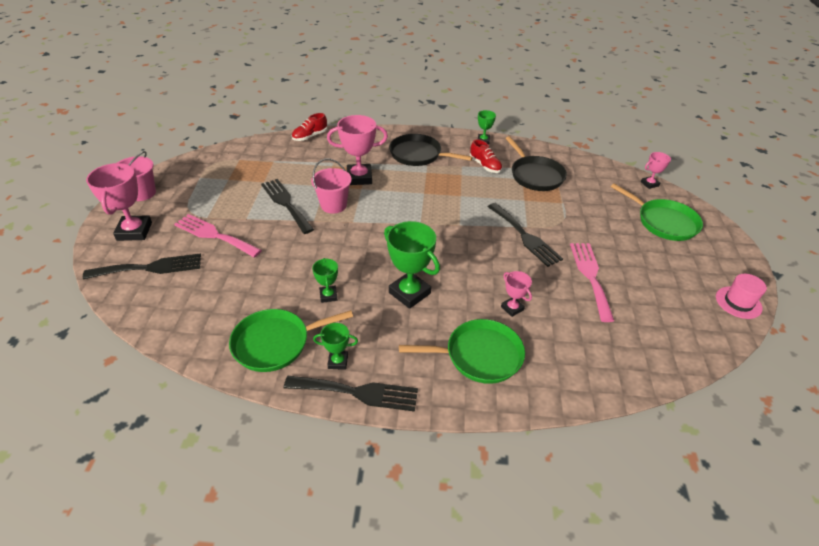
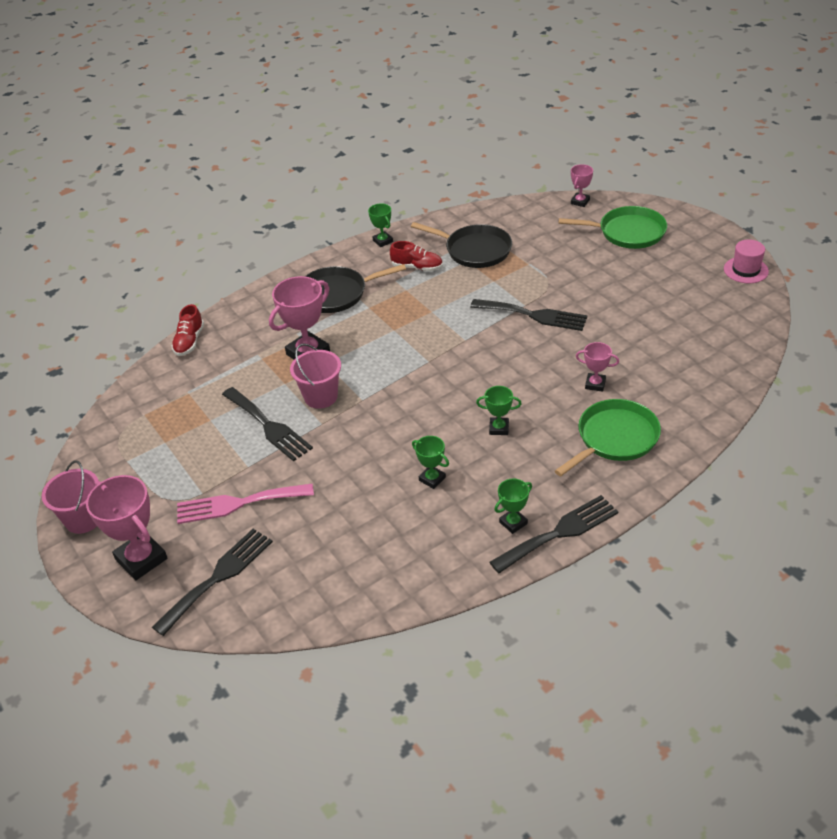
camera: 35 degrees left, 0 degrees up
(275, 343) = (441, 548): green pan -> none
(286, 203) = (268, 426): black fork -> black fork turned 150 degrees counterclockwise
(409, 293) = (499, 428): green trophy -> green trophy, size x0.53
(590, 276) = (623, 317): pink fork -> none

